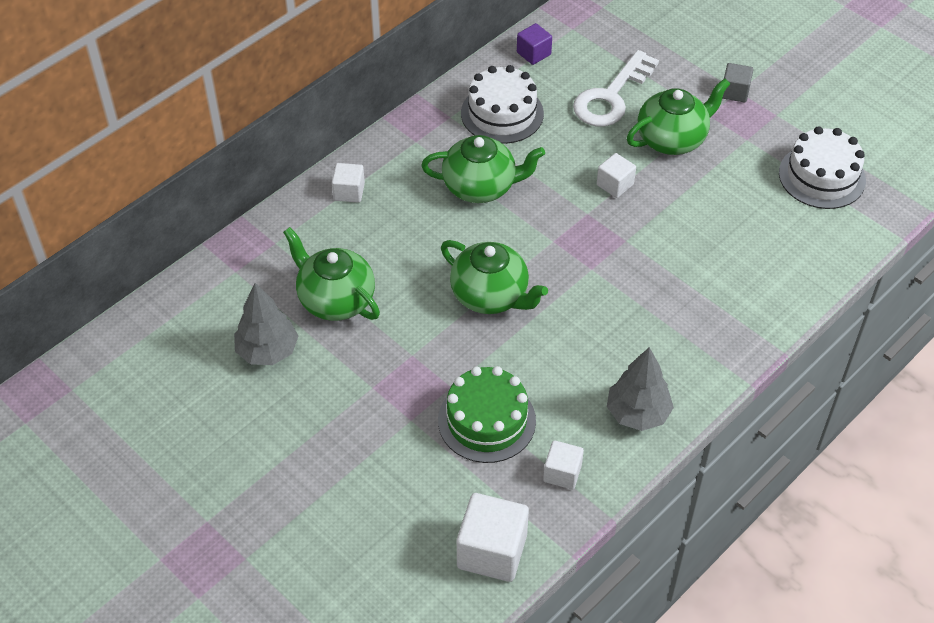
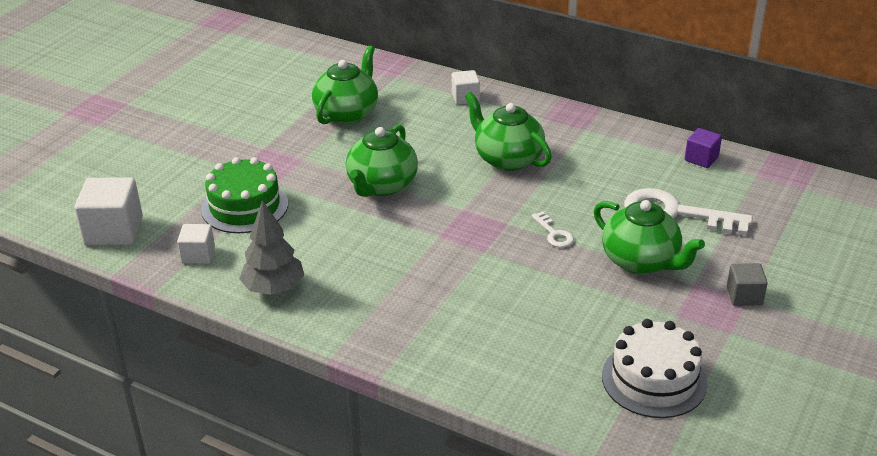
camera: 75 degrees right, 15 degrees down
(267, 351) = (285, 95): grey tree -> none
(480, 187) = (507, 159): green teapot -> green teapot turned 150 degrees clockwise
(502, 113) = (607, 155): white cake -> none
(615, 185) = (554, 234): white cube -> white key

